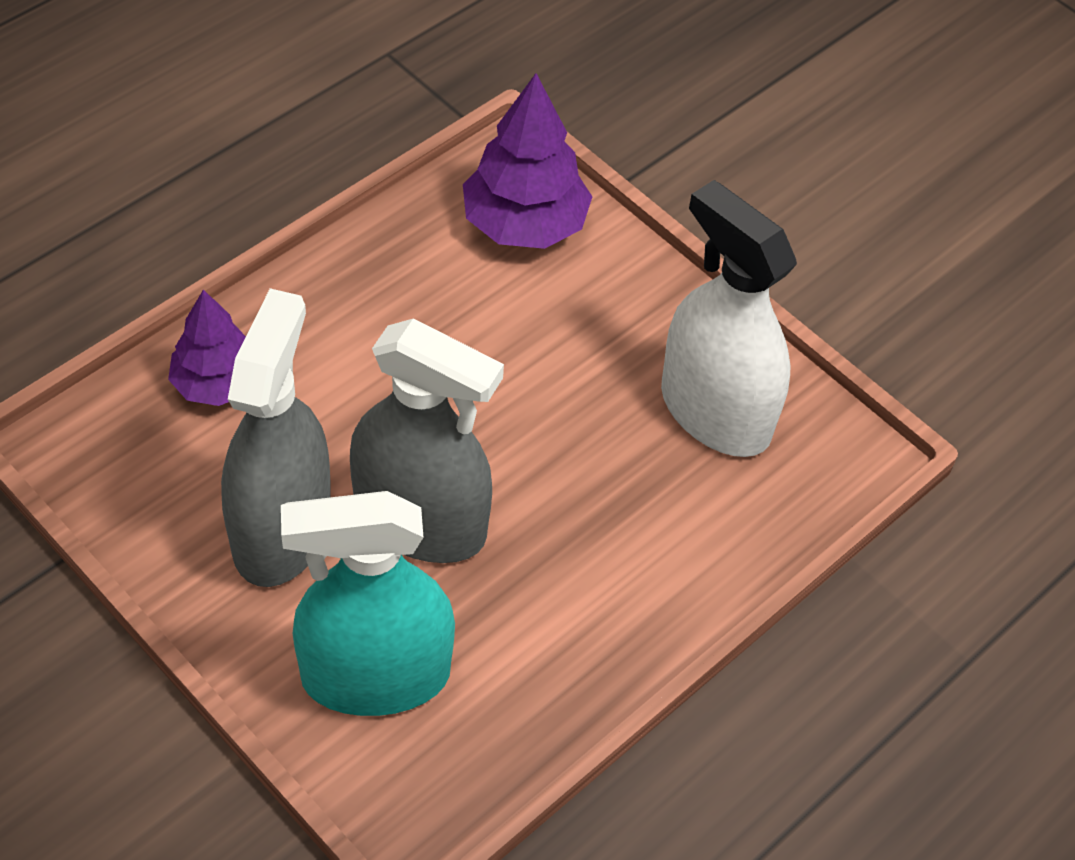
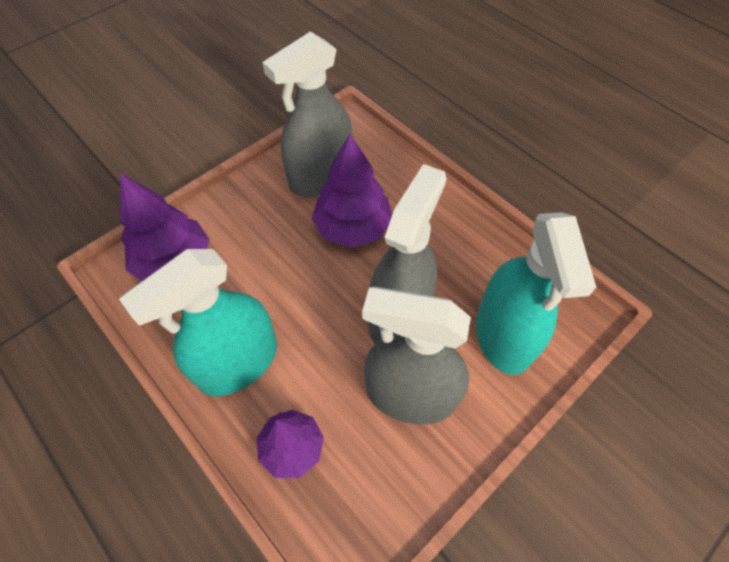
camera: 85 degrees left, 5 degrees up
(349, 315) = (238, 362): none -> turquoise spray bottle
(599, 460) = (352, 227): none -> purple tree
(715, 412) = (321, 176): white spray bottle -> grey spray bottle

